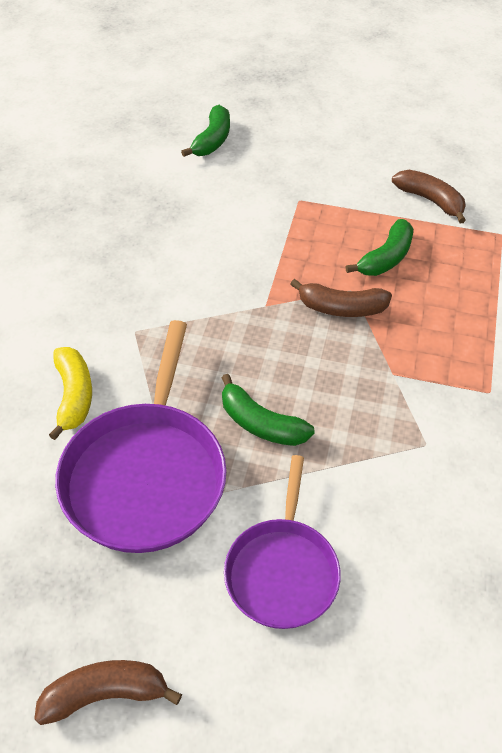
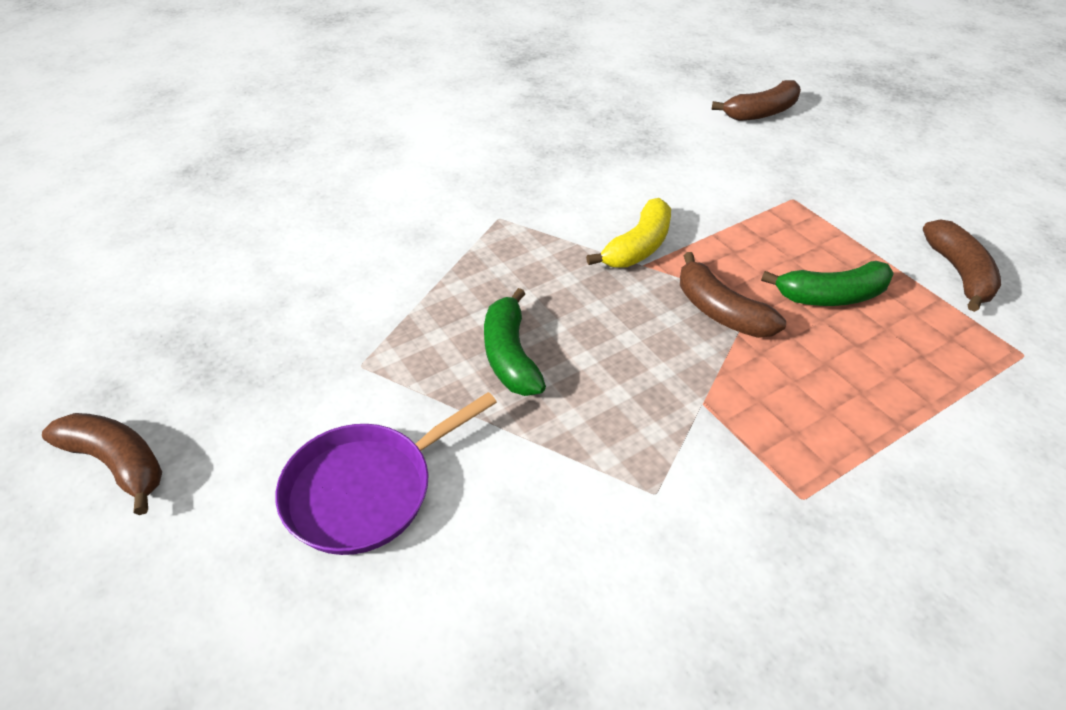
camera: 45 degrees right, 5 degrees down
(74, 396) = (390, 235): yellow banana -> yellow banana (638, 247)
(146, 475) = (363, 328): purple pan -> none
(212, 140) = (761, 113): green banana -> brown banana

